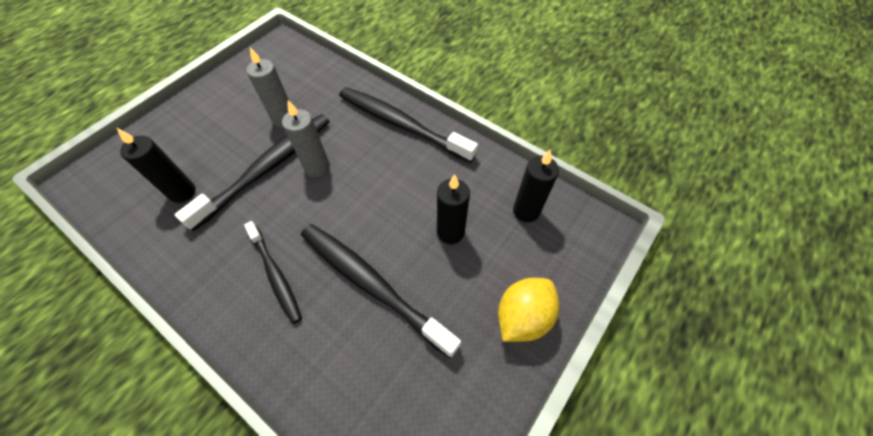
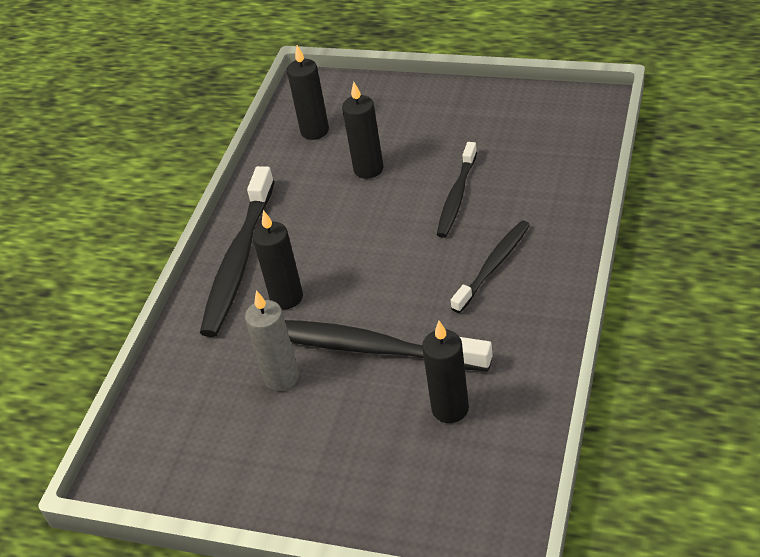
camera: 105 degrees left, 15 degrees down
(317, 167) = (343, 303): grey candle -> none
(347, 139) = (286, 298): none -> black candle
(372, 284) = (457, 196): black toothbrush -> black toothbrush, size x0.60
(522, 316) = (425, 102): yellow lemon -> none

